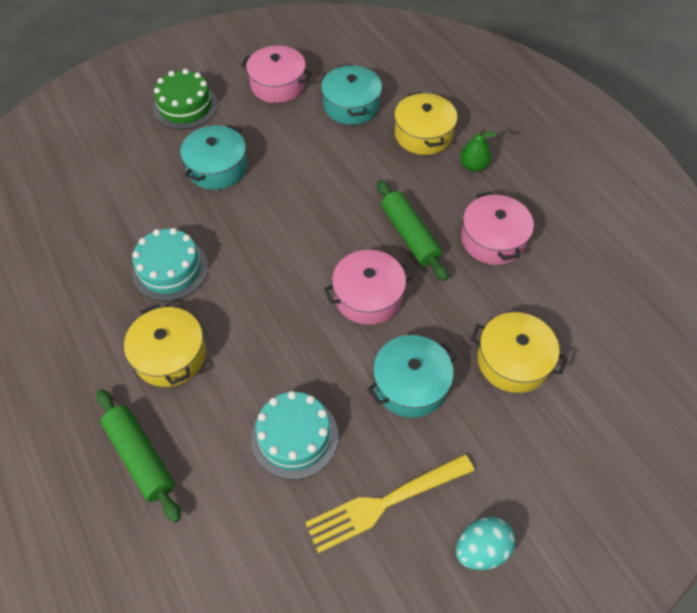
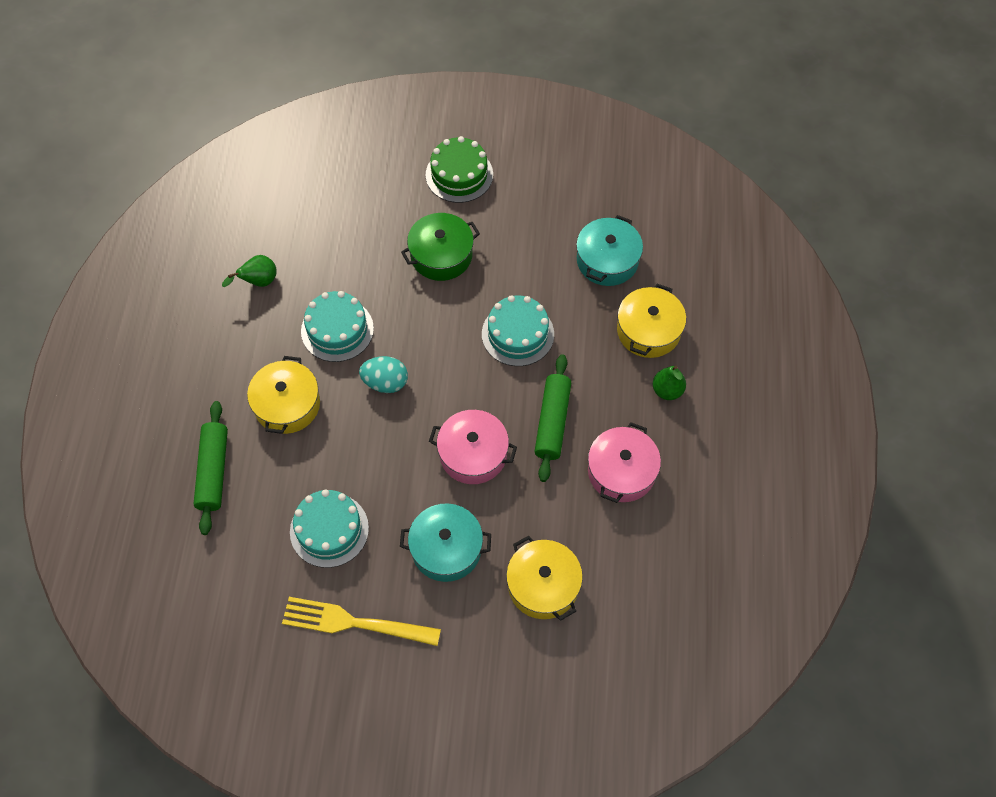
camera: 35 degrees right, 5 degrees up
(65, 272) = (258, 282): none -> green pear
(217, 167) = (441, 255): turquoise pot -> green pot
(278, 85) = (557, 198): pink pot -> none
(327, 189) = (517, 334): none -> turquoise cake
(481, 549) = (395, 703): turquoise egg -> turquoise egg (385, 382)

